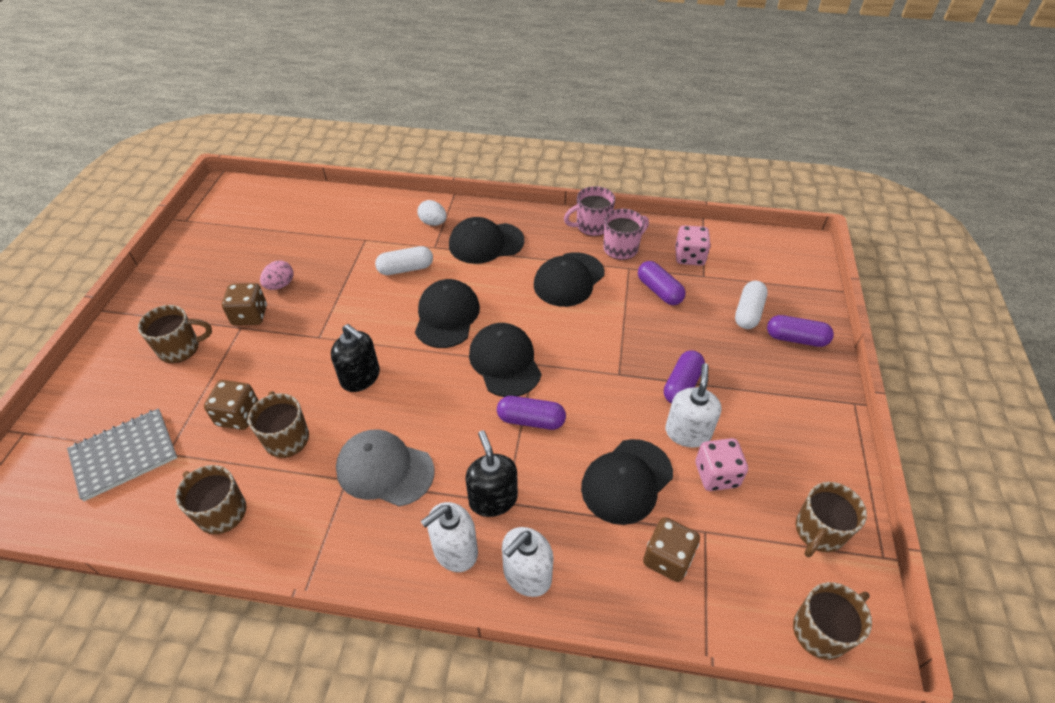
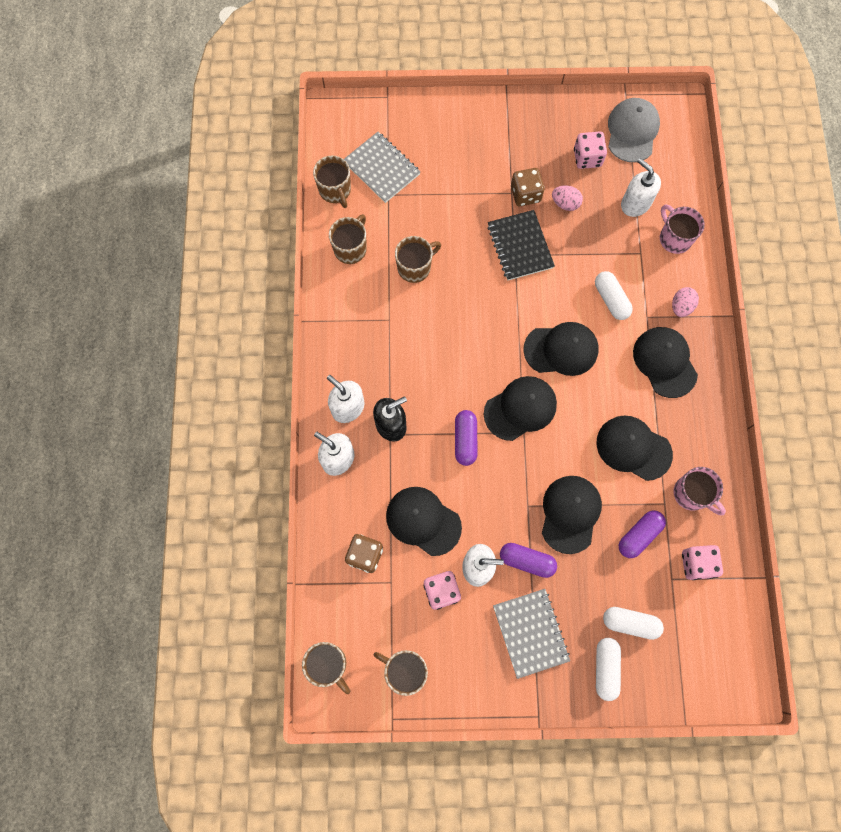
camera: 80 degrees right, 25 degrees up
(180, 348) = (481, 159): brown mug -> brown mug (335, 191)
(238, 259) = (587, 158): none -> pink dice
(238, 415) = (427, 227): brown dice -> none
(310, 234) = (635, 204): none -> white soap dispenser
(310, 330) = (520, 246): none -> black notebook
(360, 377) = (480, 300): black soap dispenser -> none
(384, 470) = (401, 343): grey cap -> grey cap (632, 131)
(433, 223) = (681, 307): white egg -> pink egg
(592, 226) = (718, 460): pink mug -> pink mug (674, 238)
(632, 339) = (570, 514): none -> black cap
(763, 395) = (530, 633): none -> grey notebook
(796, 339) = (605, 668): purple capsule -> white capsule

